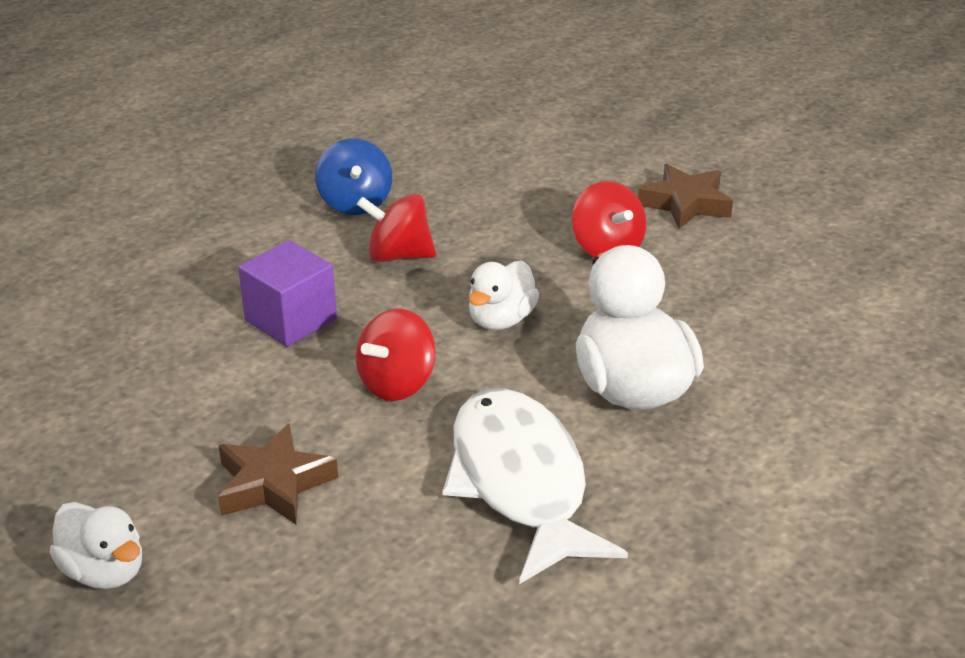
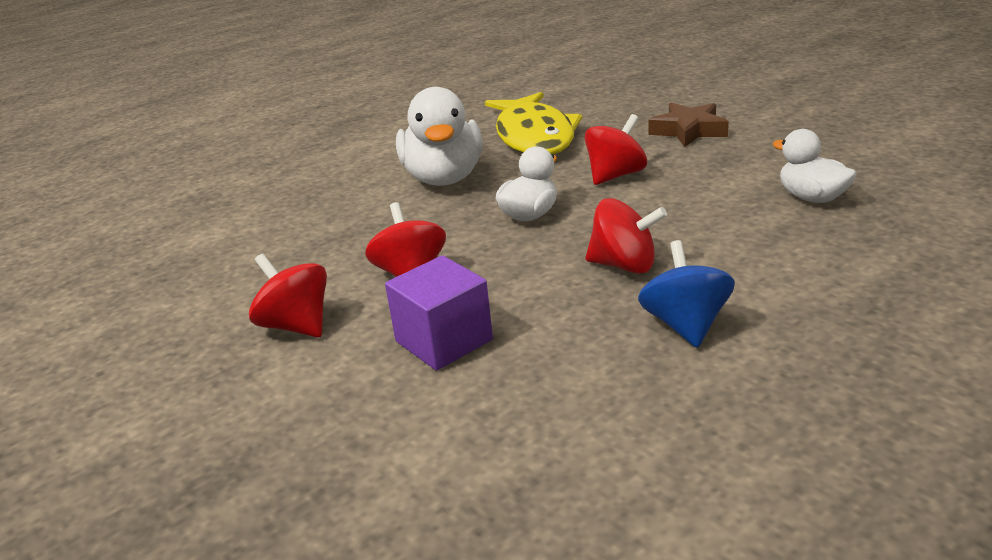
camera: 170 degrees left, 5 degrees down
(104, 571) = (770, 101): white duck -> white duck (811, 198)
(291, 320) = (714, 211): purple cube -> purple cube (444, 341)
(520, 482) = (534, 137): white fish -> yellow fish
(685, 203) = (296, 325): brown star -> red spinning top

